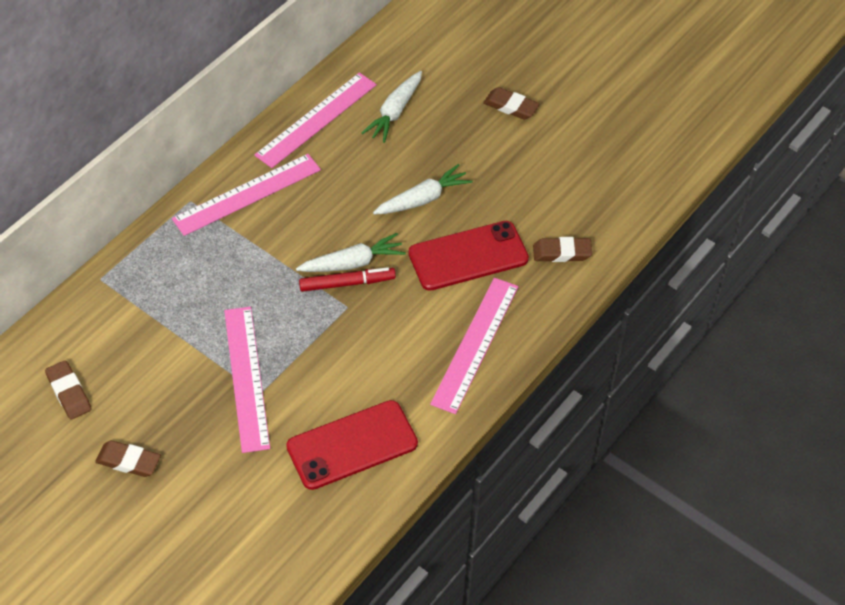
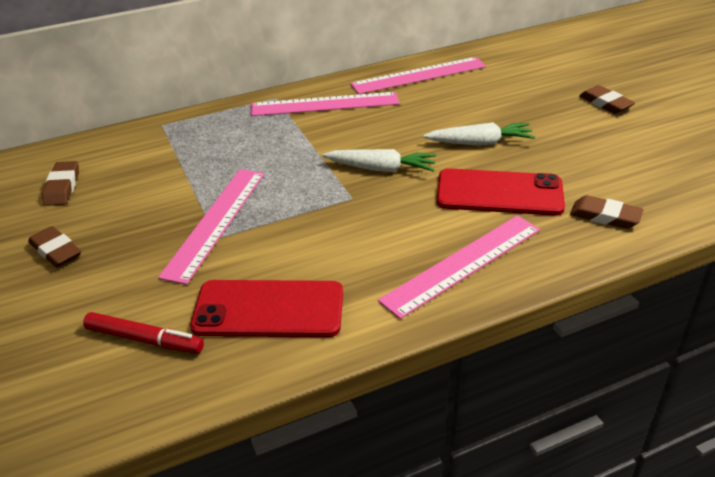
camera: 30 degrees right, 15 degrees down
(347, 283) = (364, 181): red marker -> red marker (144, 339)
(395, 112) = (491, 85): white carrot -> none

